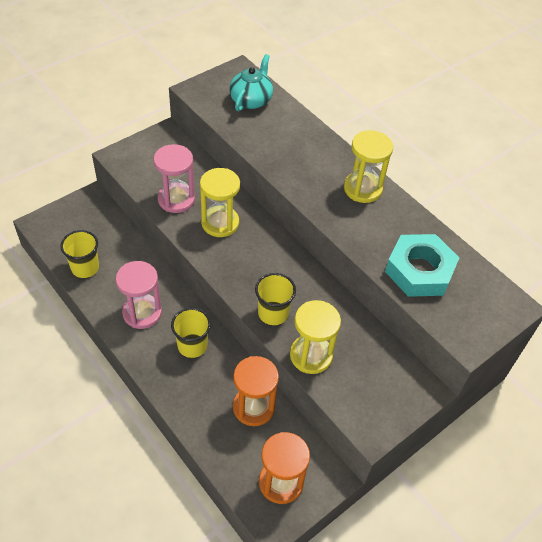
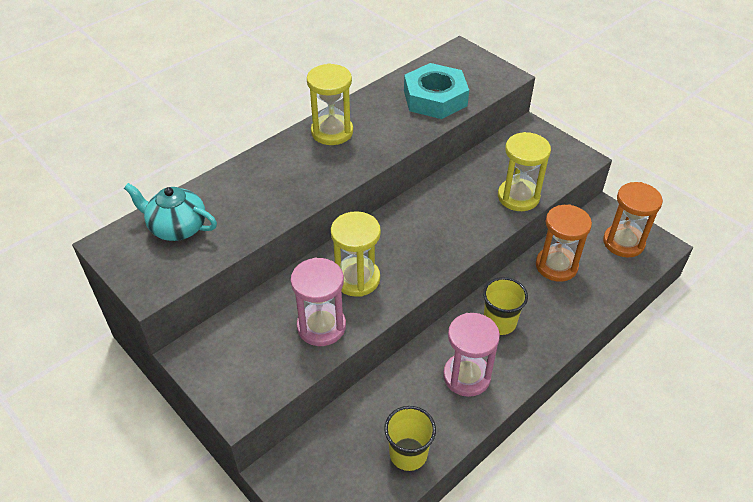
camera: 90 degrees left, 5 degrees down
(273, 313) = (476, 226): yellow cup -> none

